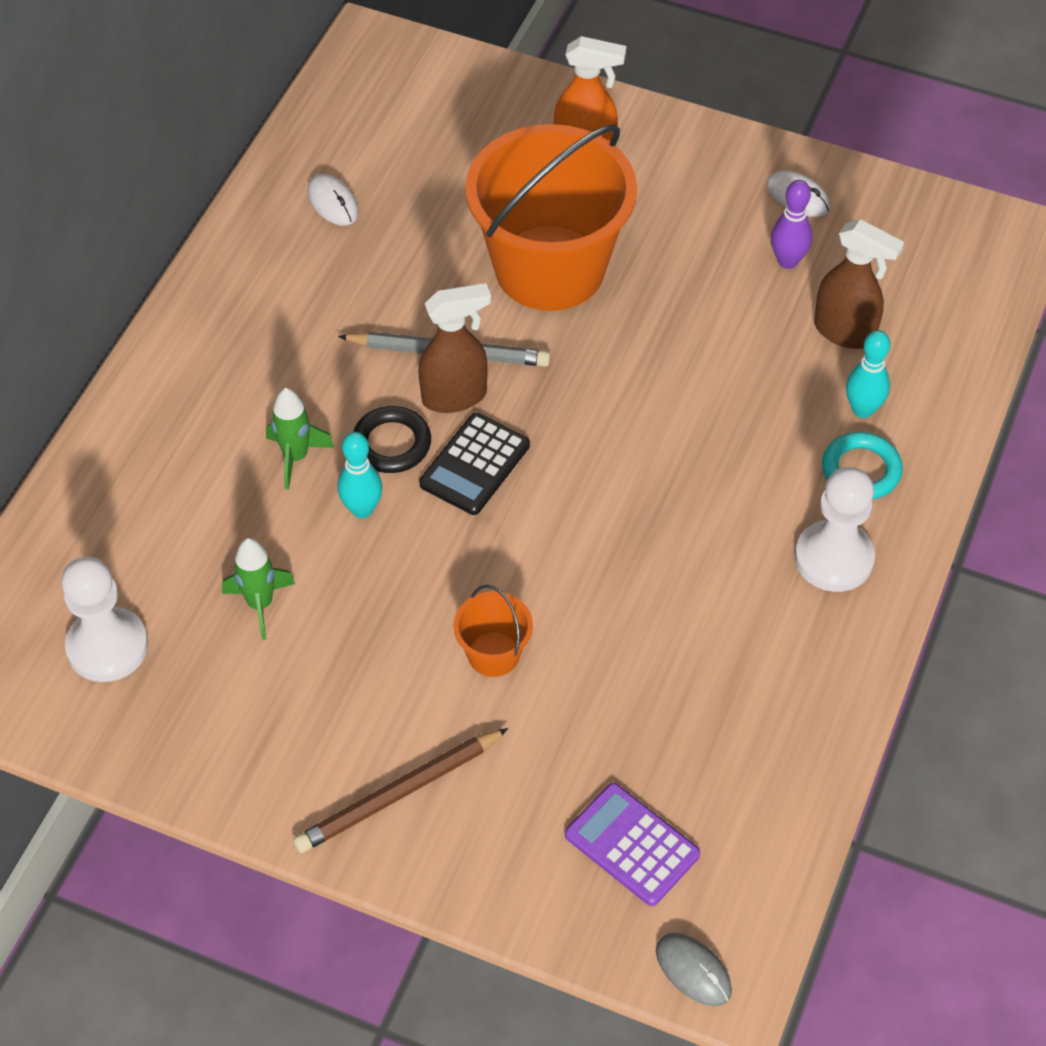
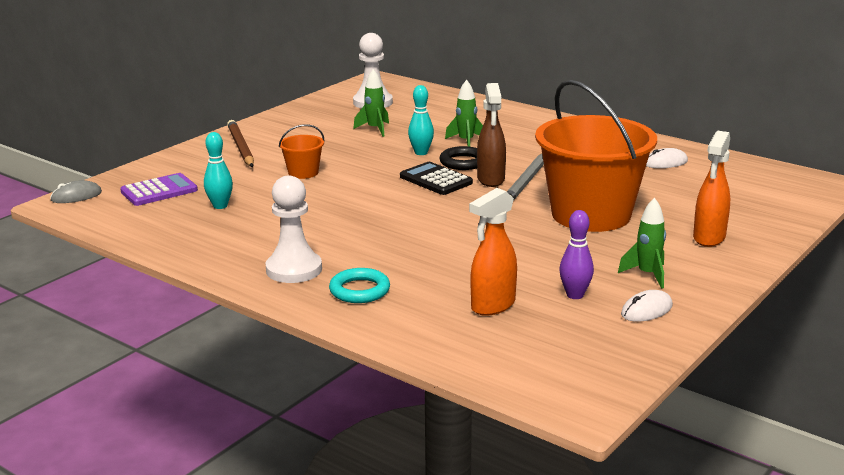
camera: 105 degrees right, 30 degrees down
(710, 201) = (647, 275): none -> green rocket
(845, 332) = (492, 306): brown spray bottle -> orange spray bottle
(862, 409) = (414, 300): turquoise bowling pin -> turquoise bowling pin (220, 206)

